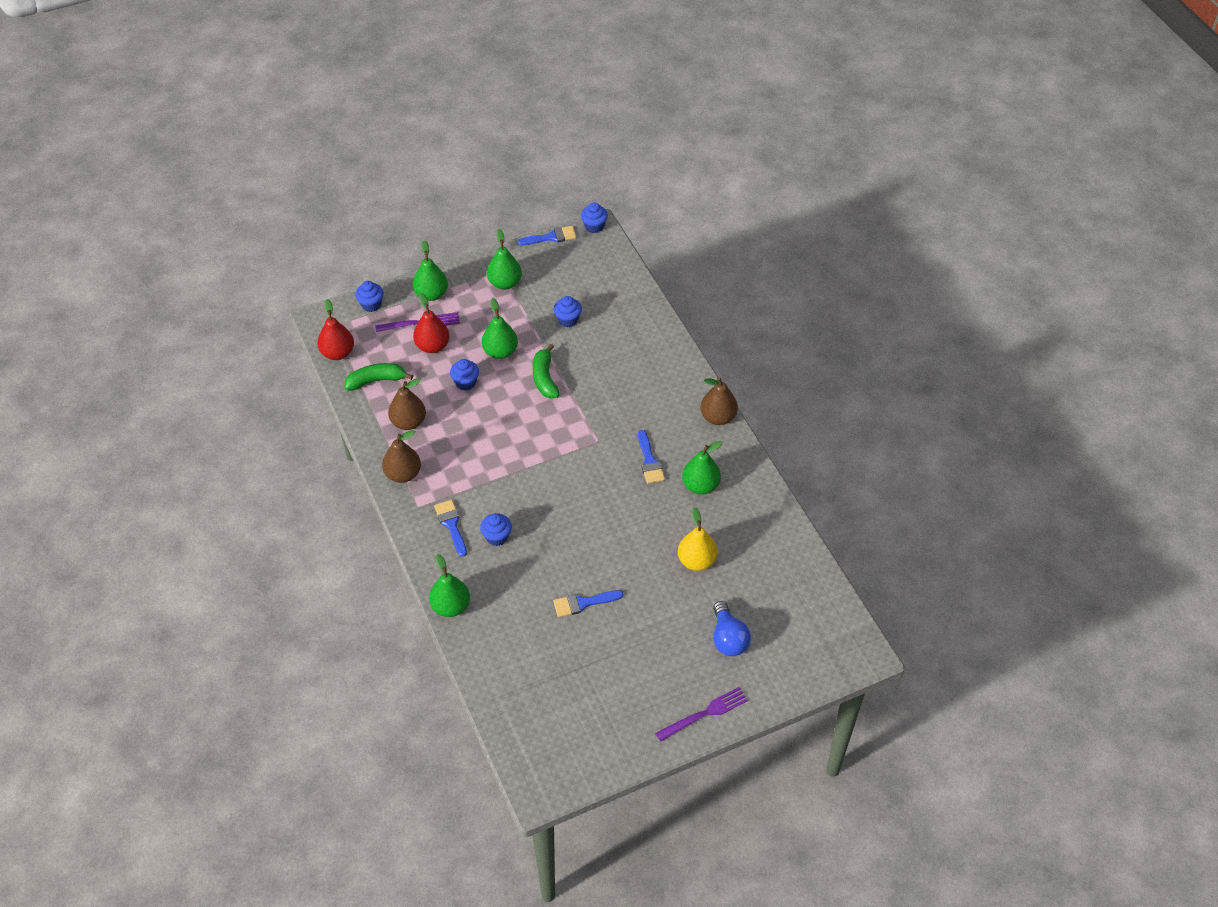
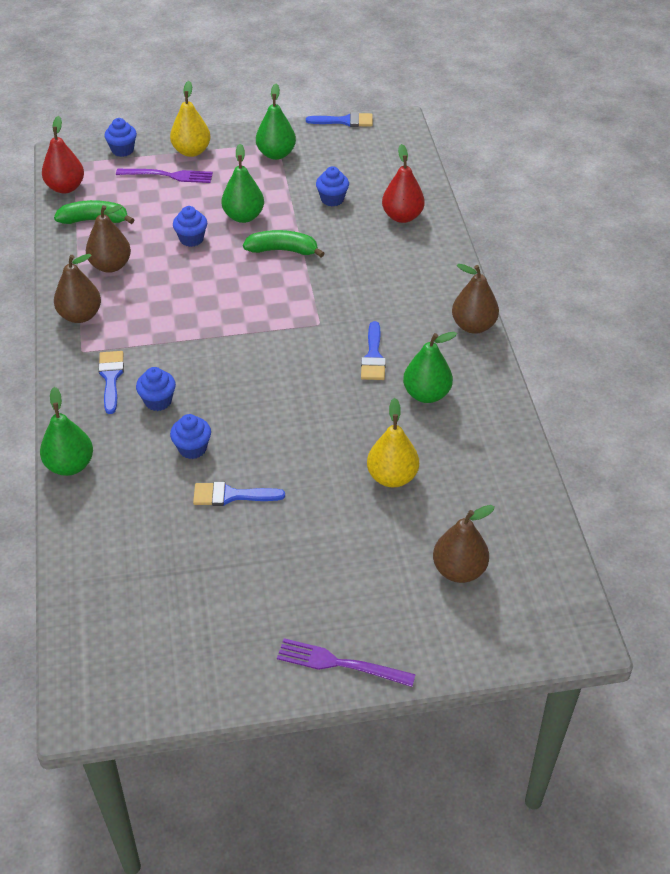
camera: 15 degrees right, 5 degrees down
(431, 294) = (191, 151): green pear -> yellow pear
(432, 346) = (171, 198): red pear -> red pear (402, 216)
(544, 378) = (283, 250): green banana -> green banana turned 90 degrees clockwise
(594, 226) = (396, 119): blue cupcake -> blue cupcake (192, 448)
(705, 713) = (338, 663): purple fork -> purple fork turned 150 degrees counterclockwise
(728, 638) = (401, 577): blue light bulb -> none
(767, 623) = (459, 570): none -> brown pear

